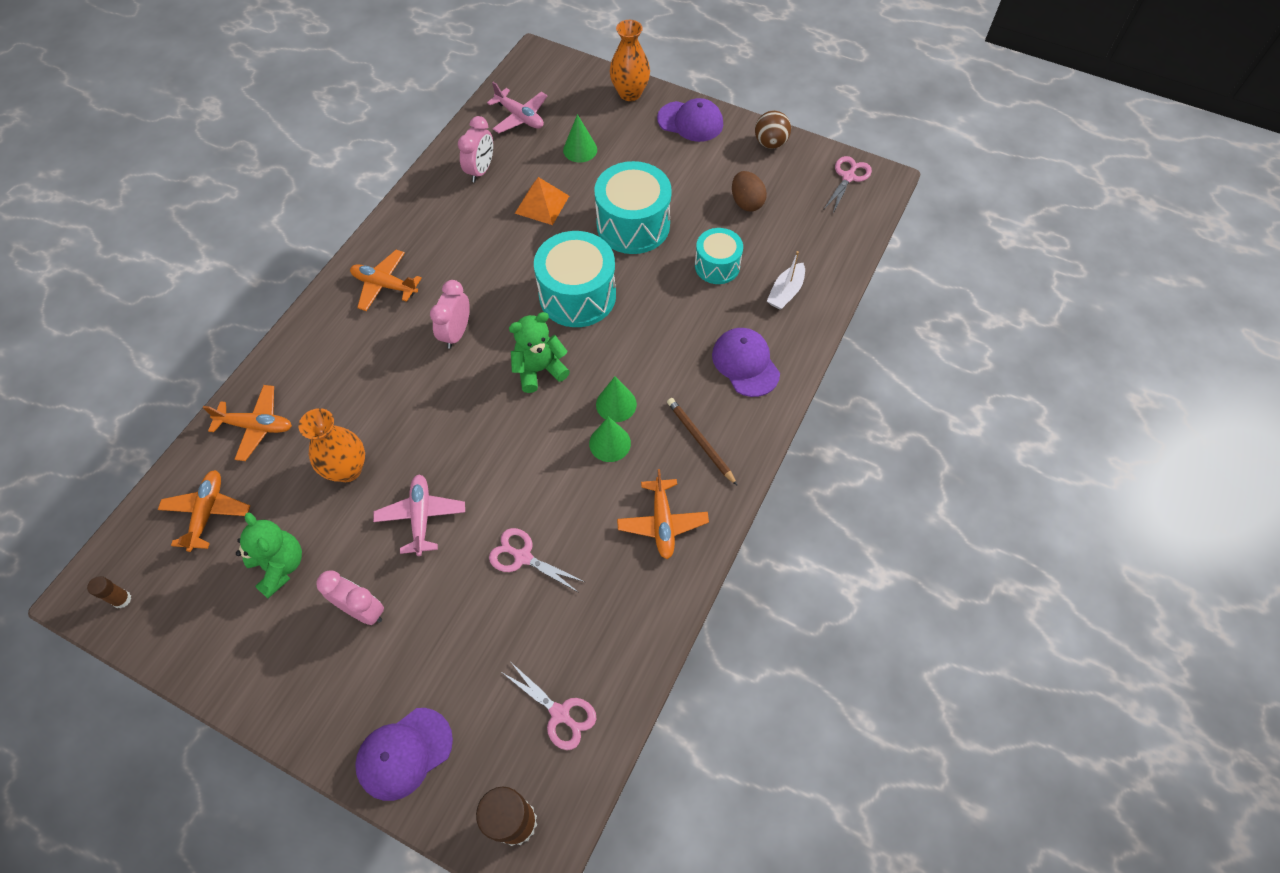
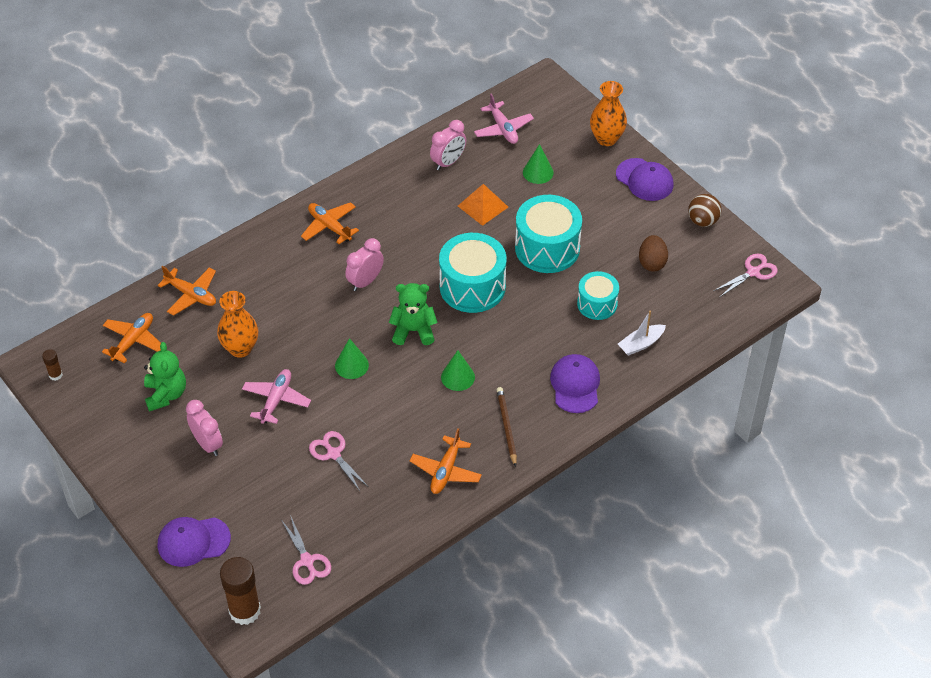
camera: 25 degrees right, 10 degrees down
(610, 443) = (437, 402): green cone -> green cone (351, 365)

